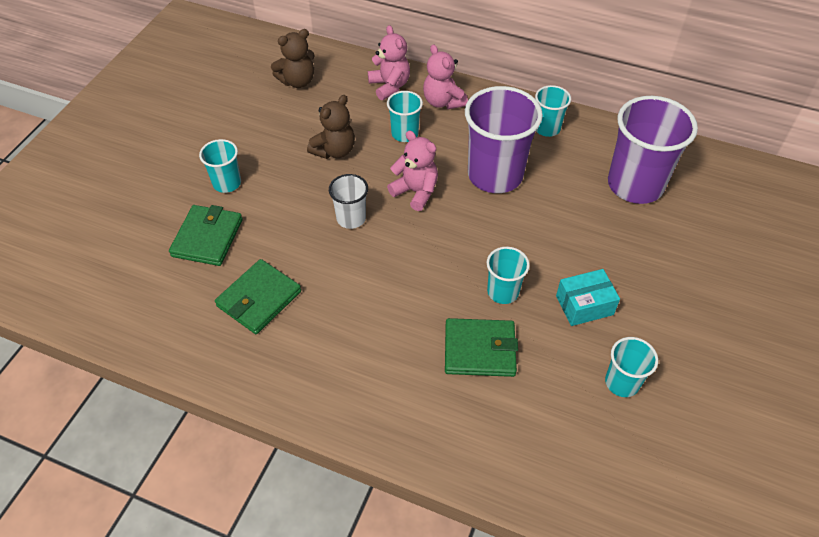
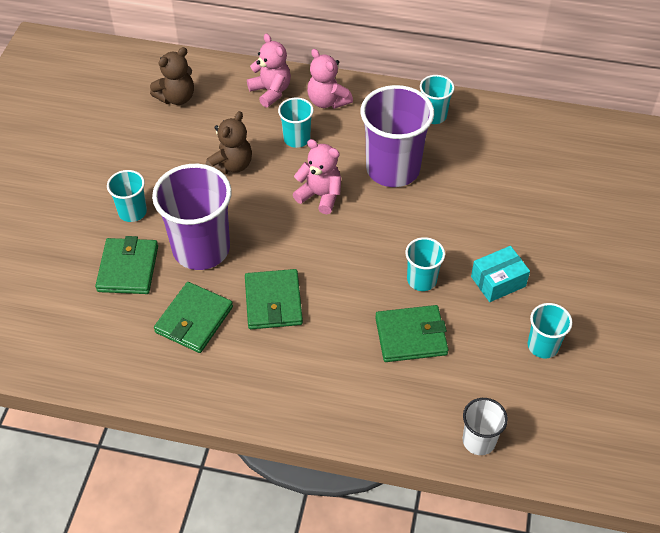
camera: 10 degrees left, 0 degrees up
(344, 292) = (273, 302): none -> green wallet
(351, 218) = (263, 230): white cup -> white cup (479, 440)
(635, 185) = (526, 161): purple cup -> purple cup (201, 249)

